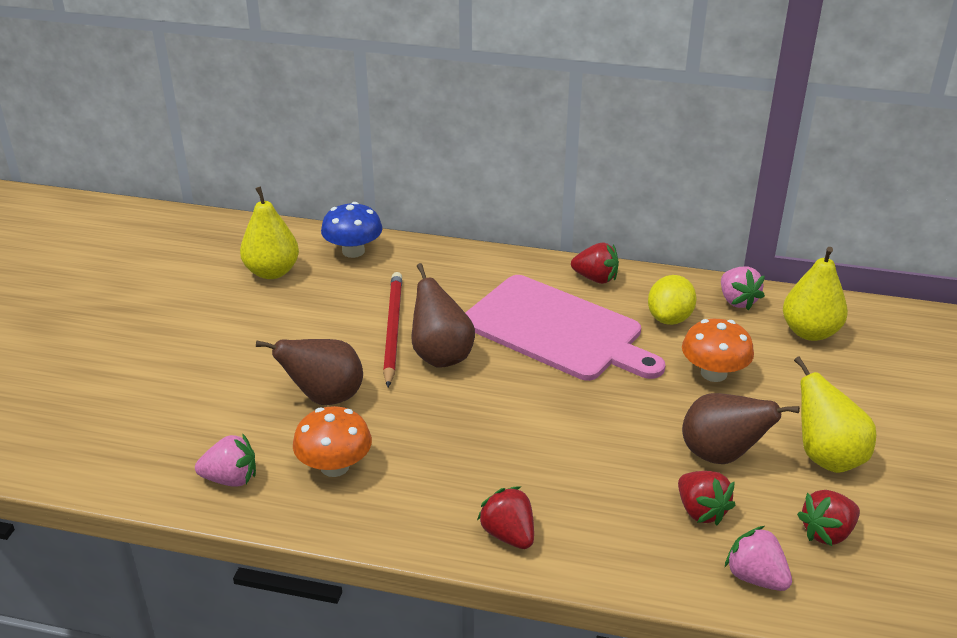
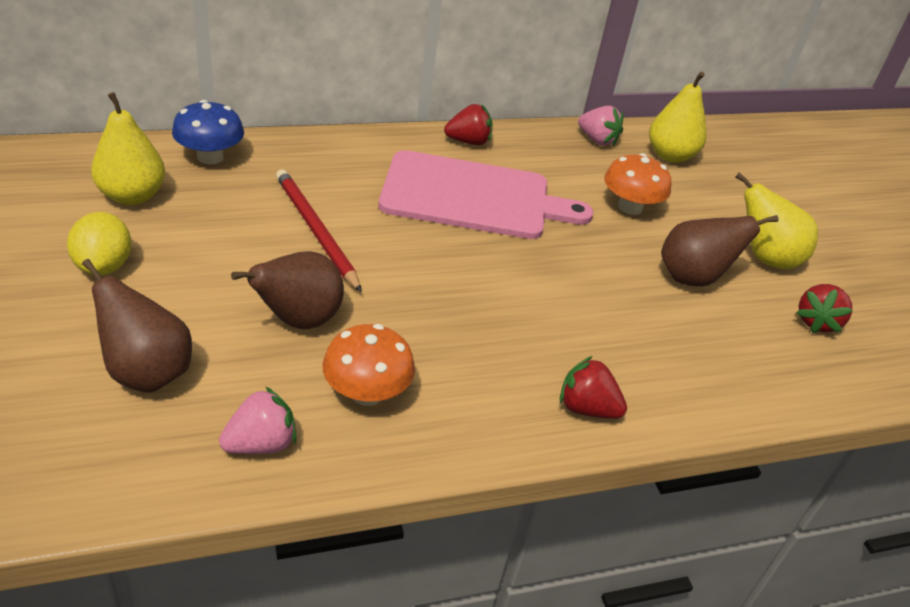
camera: 35 degrees left, 5 degrees up
(441, 356) = (385, 246): brown pear -> brown pear (147, 373)
(669, 318) = (558, 166): yellow lemon -> yellow lemon (104, 266)
(701, 511) = (718, 333): red strawberry -> none
(755, 577) = (801, 378): pink strawberry -> none

